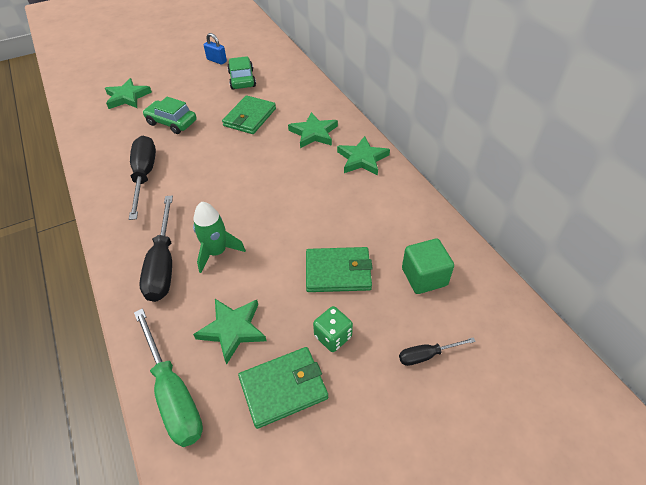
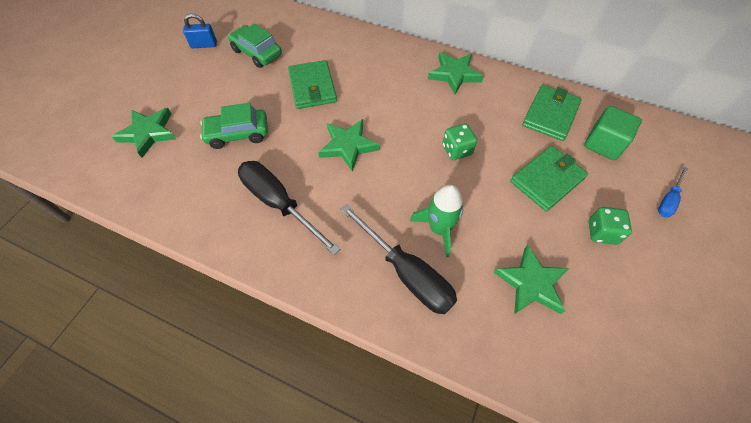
camera: 40 degrees left, 10 degrees up
(173, 393) = (553, 370): green screwdriver -> none
(283, 388) = (618, 297): green wallet -> green wallet (550, 115)
(296, 210) = (457, 150): none -> green dice
(313, 133) = (388, 72): green star -> green star (348, 146)
(427, 355) = (668, 200): black screwdriver -> blue screwdriver

